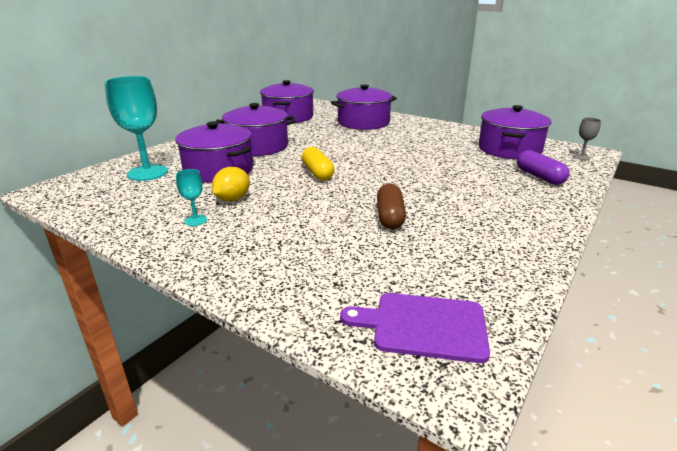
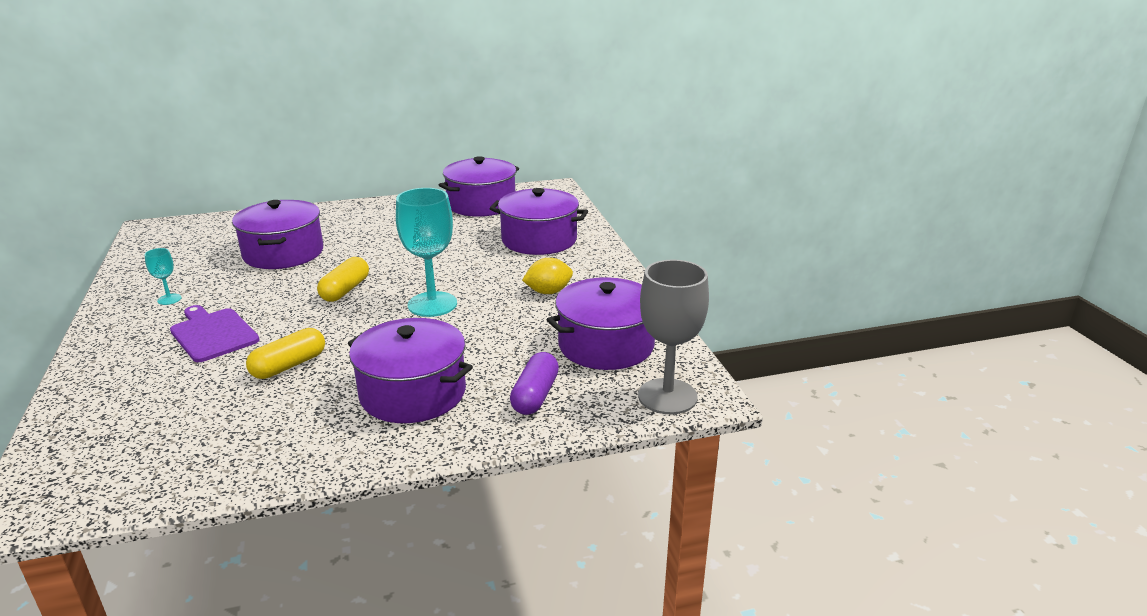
camera: 40 degrees right, 0 degrees up
(147, 173) = (234, 235): turquoise goblet -> turquoise goblet (432, 304)
(232, 199) = (229, 290): yellow lemon -> yellow lemon (548, 292)
(258, 146) = (369, 236): purple pot -> purple pot (413, 393)
(390, 216) = (289, 365): brown capsule -> yellow capsule
(423, 326) = (96, 464): purple cutting board -> purple cutting board (213, 333)
(581, 157) = (667, 396): grey goblet -> grey goblet, size x2.19

